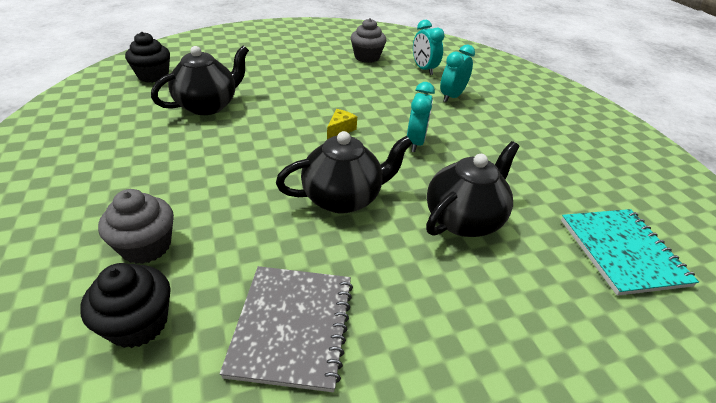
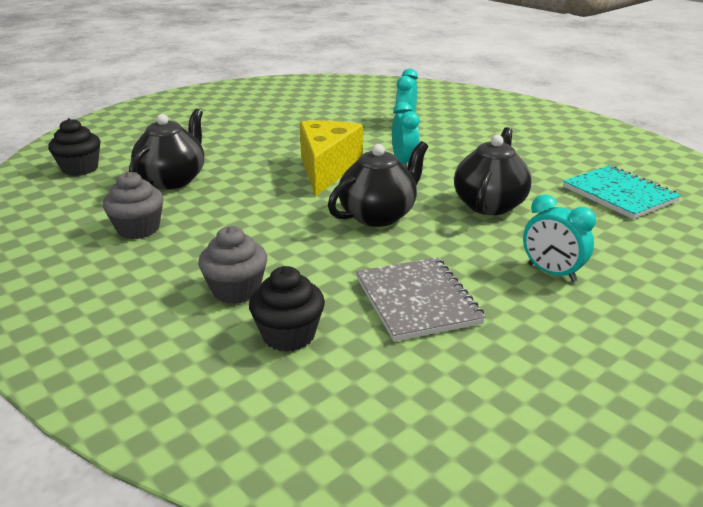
camera: 20 degrees left, 10 degrees down
(340, 130) = (326, 169): yellow cheese -> yellow cheese, size x2.45
(367, 57) = (295, 108): grey cupcake -> grey cupcake (138, 229)
(424, 69) = (360, 107): turquoise clock -> turquoise clock (551, 273)

